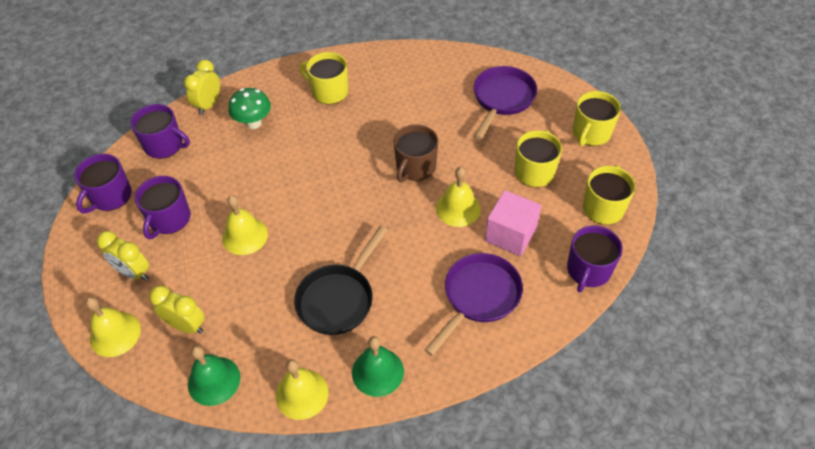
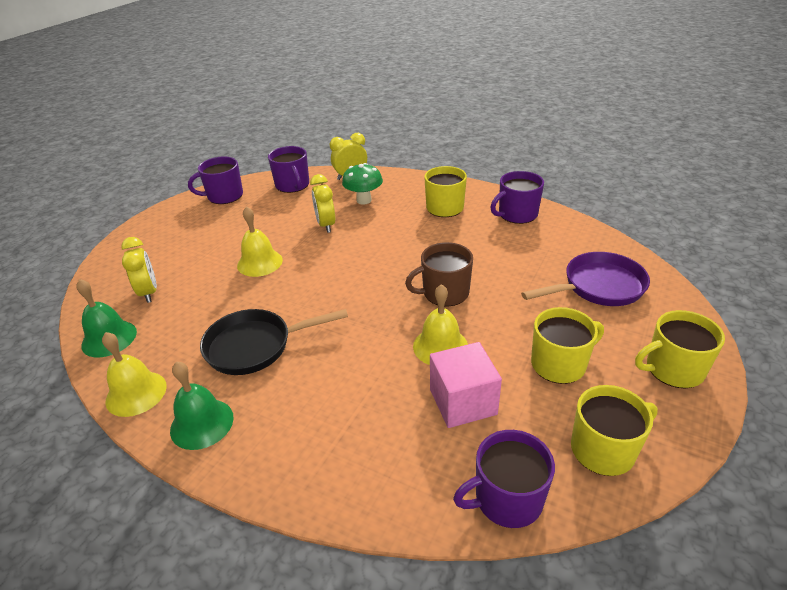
camera: 45 degrees right, 15 degrees down
(115, 334) = (112, 270): yellow bell -> none
(134, 272) = (172, 243): yellow clock -> yellow clock (326, 225)
(169, 219) = (234, 226): purple mug -> purple mug (517, 214)
(479, 297) = (361, 432): purple pan -> none

